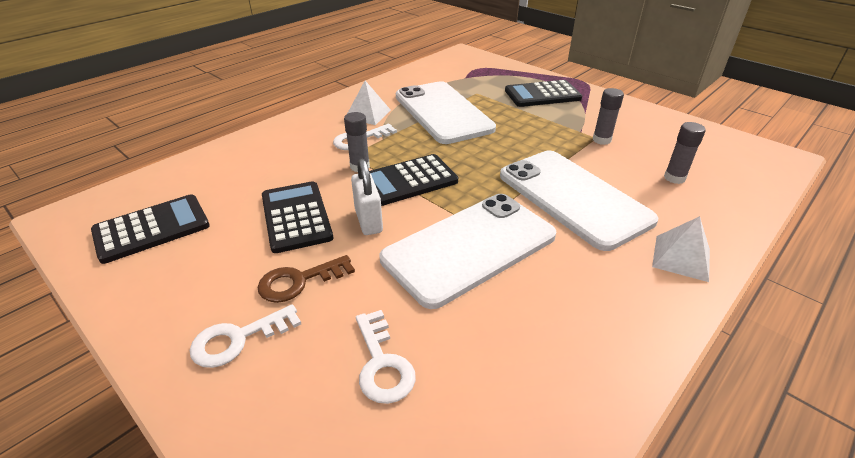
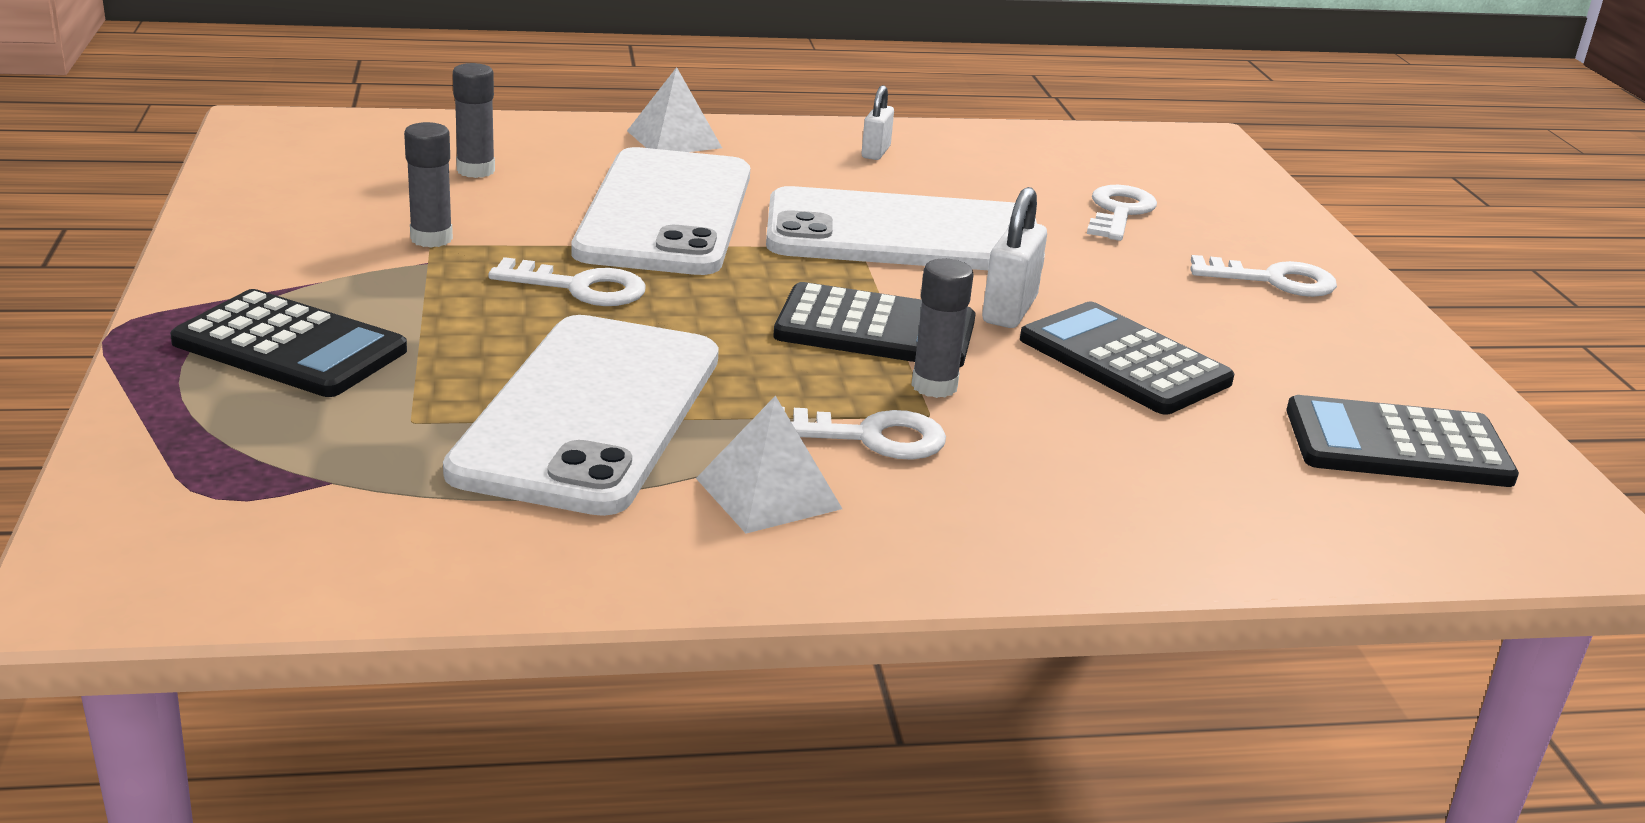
camera: 145 degrees left, 10 degrees down
(296, 217) = (1124, 360): black calculator -> black calculator turned 120 degrees clockwise
(299, 281) = (1169, 294): brown key -> none
(523, 146) = (580, 288): none -> white key
(591, 328) = (875, 152): none -> white padlock

